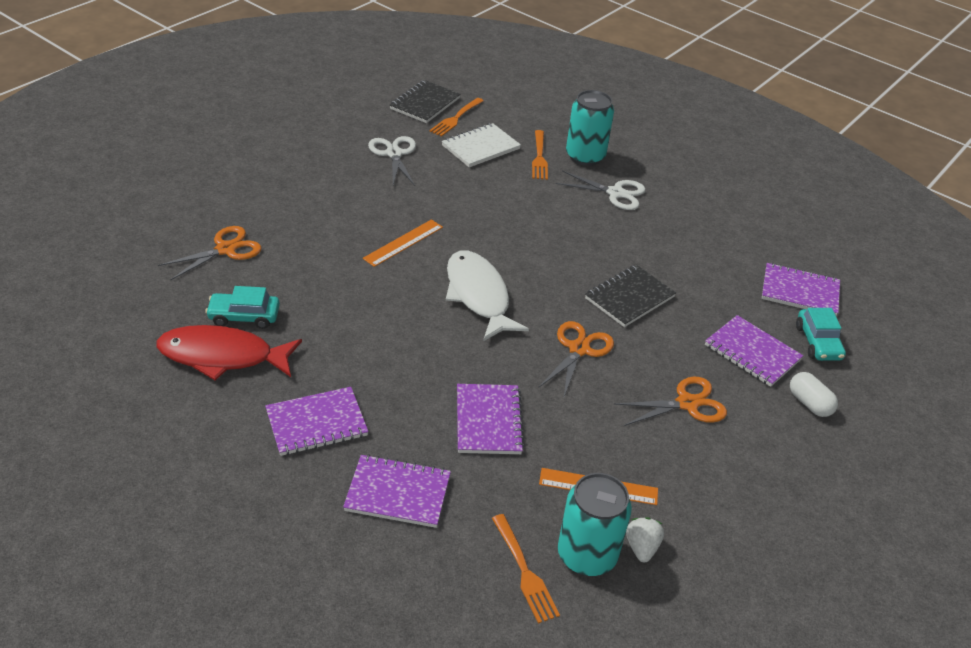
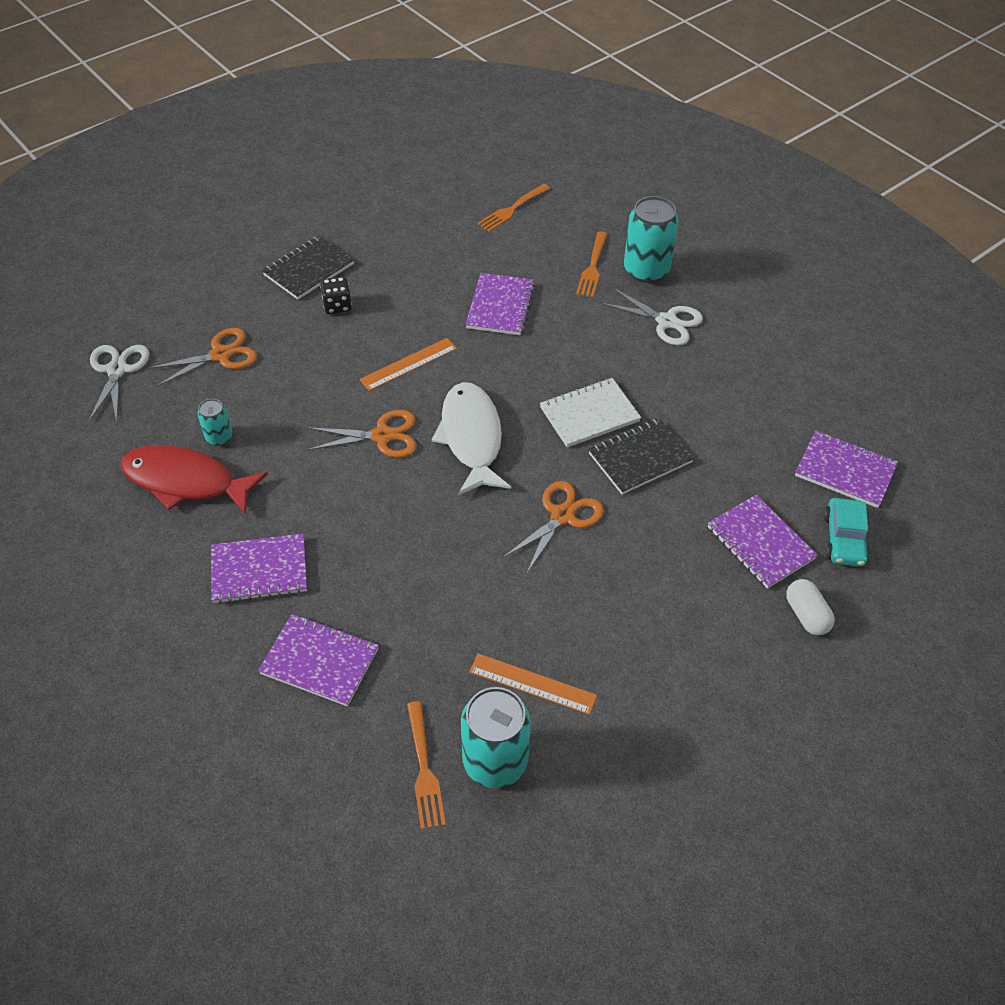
camera: 15 degrees right, 10 degrees up
(244, 316) = (219, 437): turquoise car -> turquoise can
(323, 202) = (337, 305): none -> black dice
(394, 154) = (430, 250): white scissors -> white scissors (117, 370)
(425, 103) = (482, 187): black notebook -> black notebook (308, 269)
(480, 147) = (529, 249): white notebook -> white notebook (589, 414)
(488, 421) = (438, 590): purple notebook -> purple notebook (500, 306)
(641, 547) = (557, 761): white strawberry -> none
(687, 404) = (663, 597): orange scissors -> orange scissors (382, 436)

